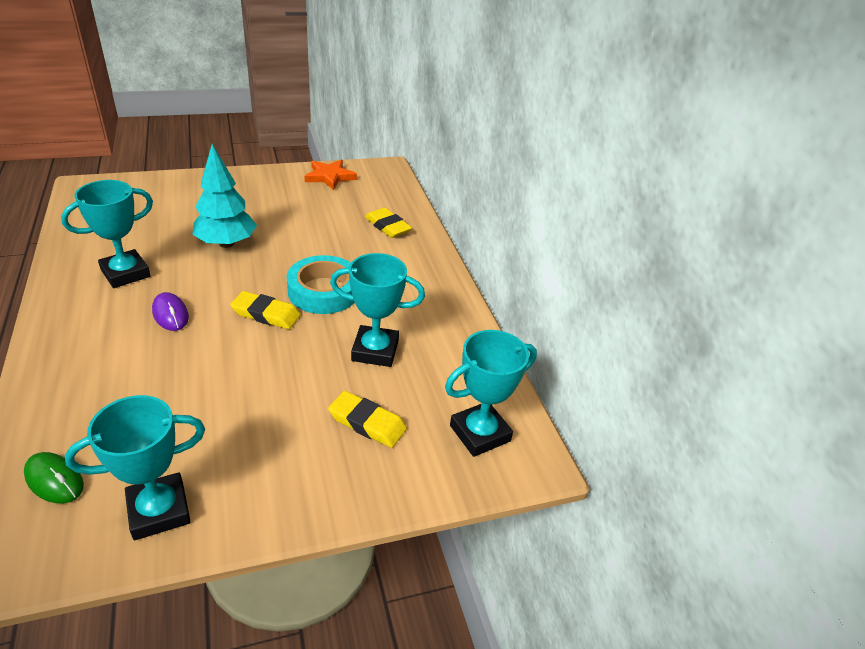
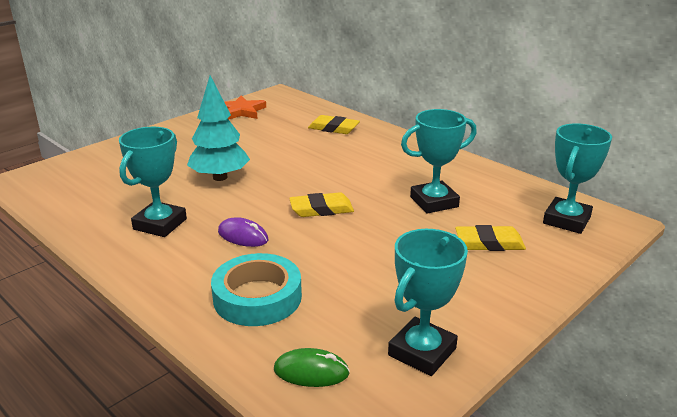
camera: 25 degrees left, 10 degrees down
(323, 291) = (344, 181): turquoise tape -> turquoise tape (257, 297)

